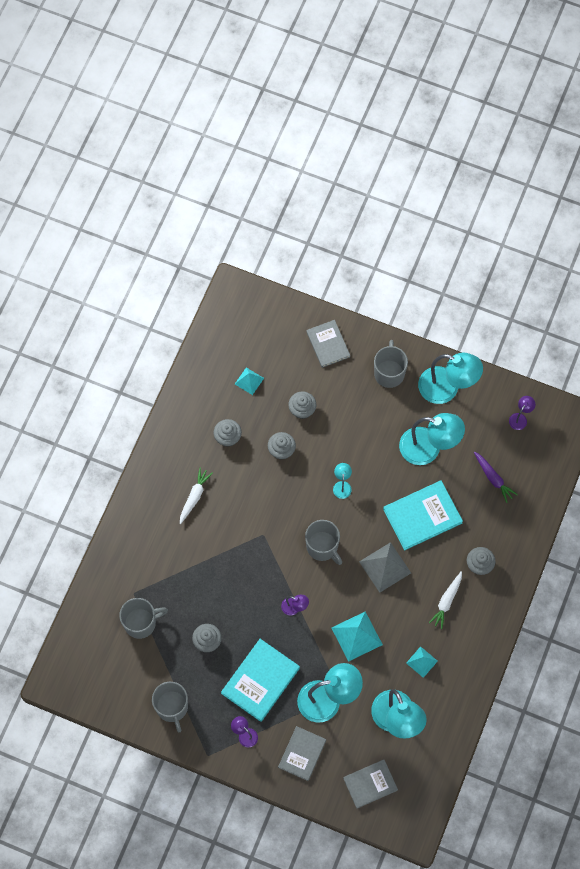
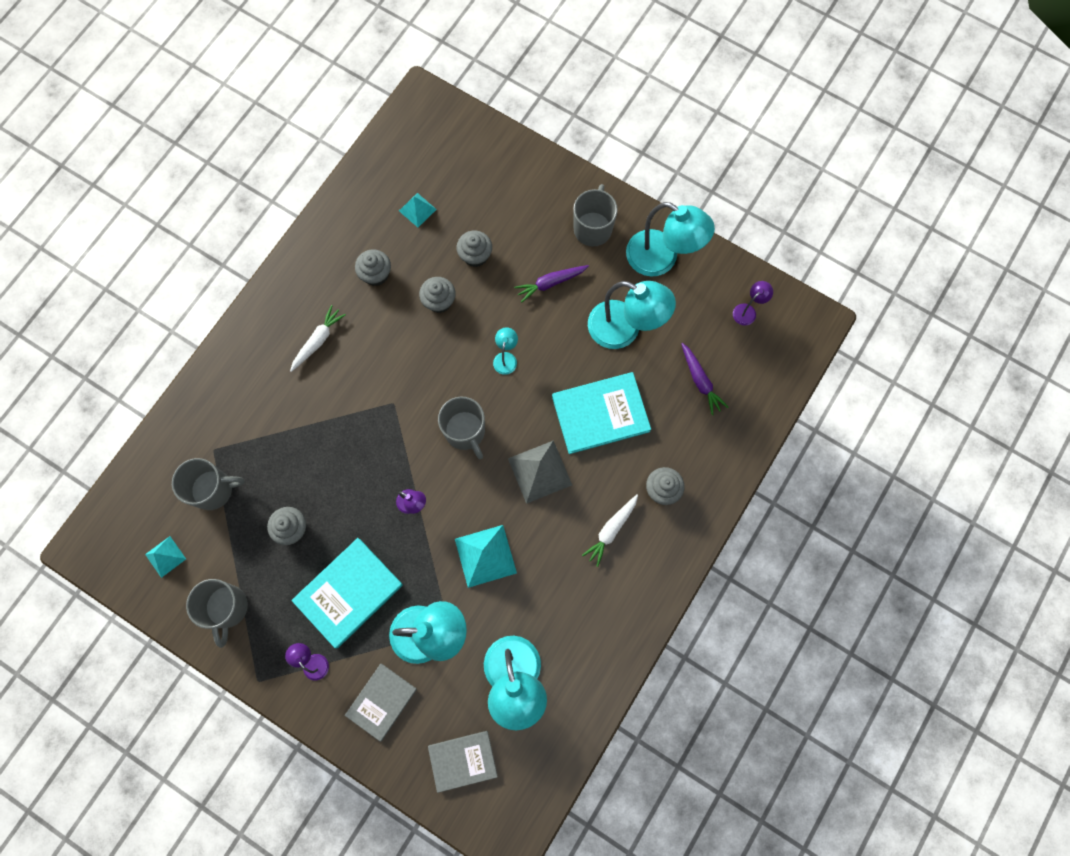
camera: 10 degrees right, 5 degrees up
(328, 344) = (524, 181): grey book -> none
(364, 422) = (550, 283): none -> purple carrot
(421, 662) = (563, 605): turquoise pyramid -> turquoise pyramid (165, 556)

